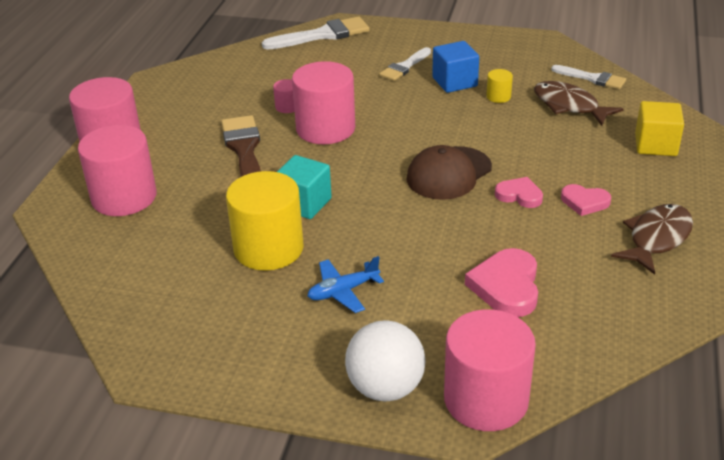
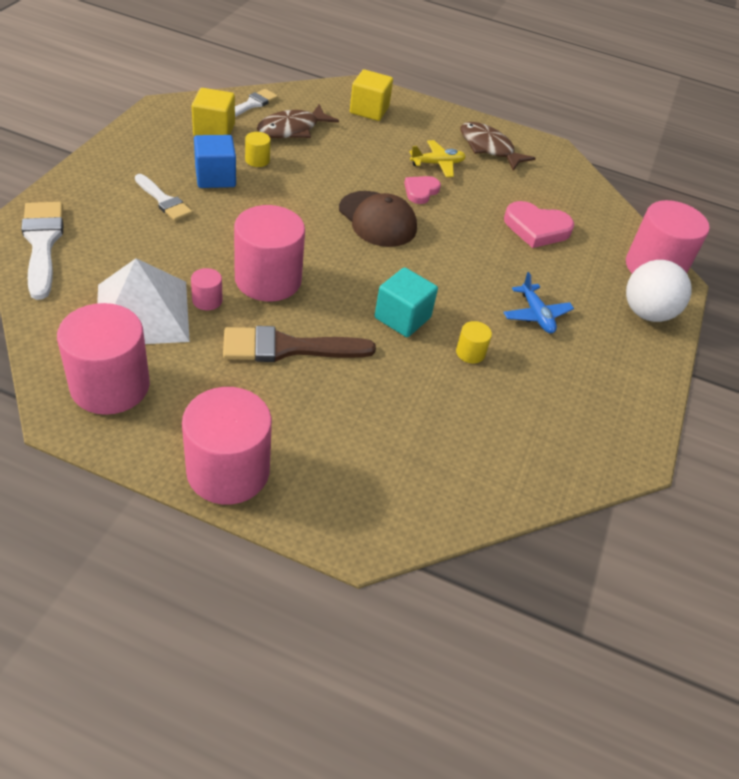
camera: 90 degrees left, 10 degrees up
(124, 197) = (354, 463): pink cylinder -> pink cylinder (110, 386)
(263, 85) = (142, 312): none -> white pyramid
(268, 248) = (470, 353): yellow cylinder -> yellow cylinder, size x0.43
(529, 69) = (214, 130): none -> yellow cube
(584, 202) = (437, 164): pink heart -> yellow plane

